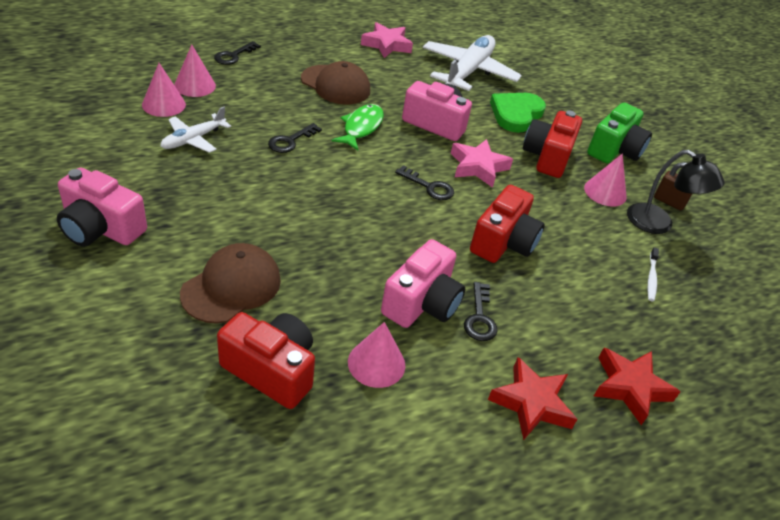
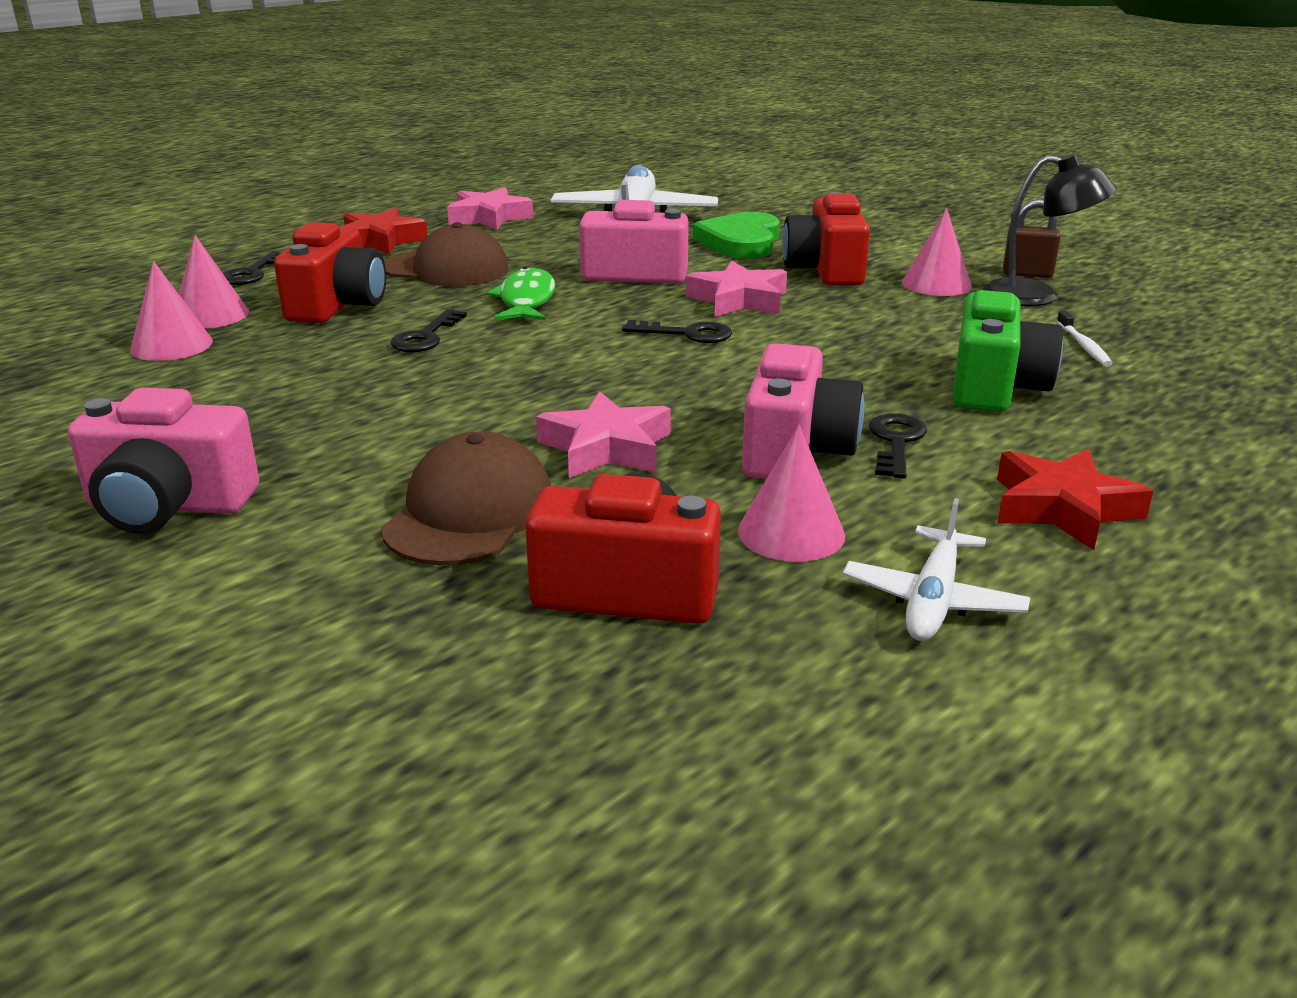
camera: 15 degrees left, 15 degrees down
(194, 139) = (258, 370): white plane -> white plane (933, 599)
(327, 264) = (606, 448): none -> pink star
(480, 317) = (895, 442): black key -> black key turned 150 degrees counterclockwise
(503, 242) = (849, 361): red camera -> red camera (337, 305)
(614, 150) = (907, 245): green camera -> green camera (995, 387)
(630, 387) = (1175, 454): red star -> red star (380, 241)

